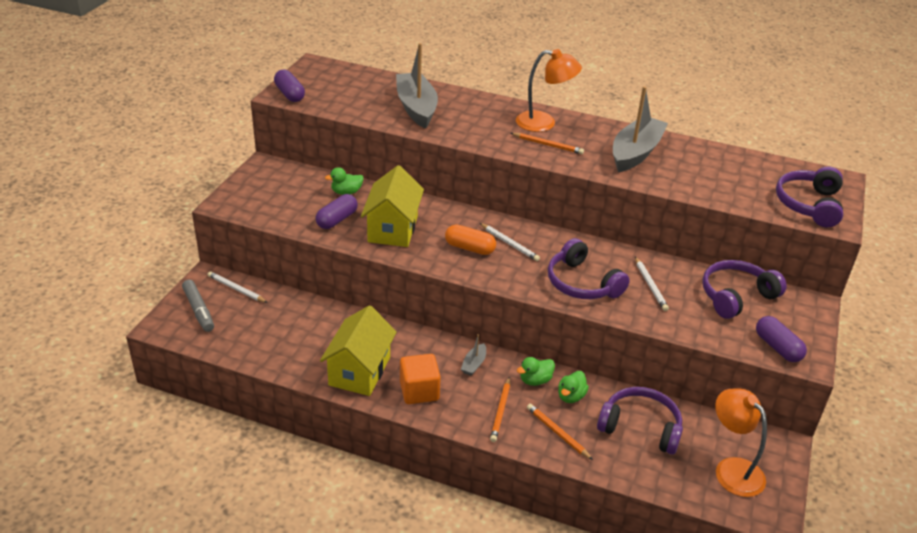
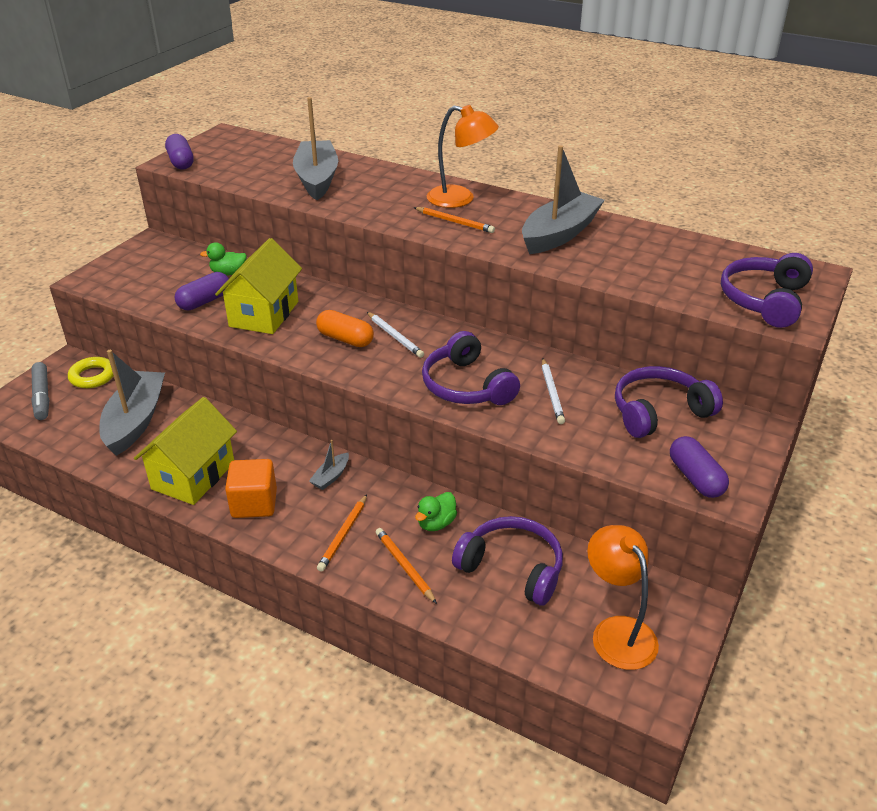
camera: 10 degrees right, 0 degrees up
(236, 289) = (93, 376): white pencil -> yellow ring
(291, 327) = (135, 421): none -> grey boat
(535, 380) = (398, 501): green duck -> none

